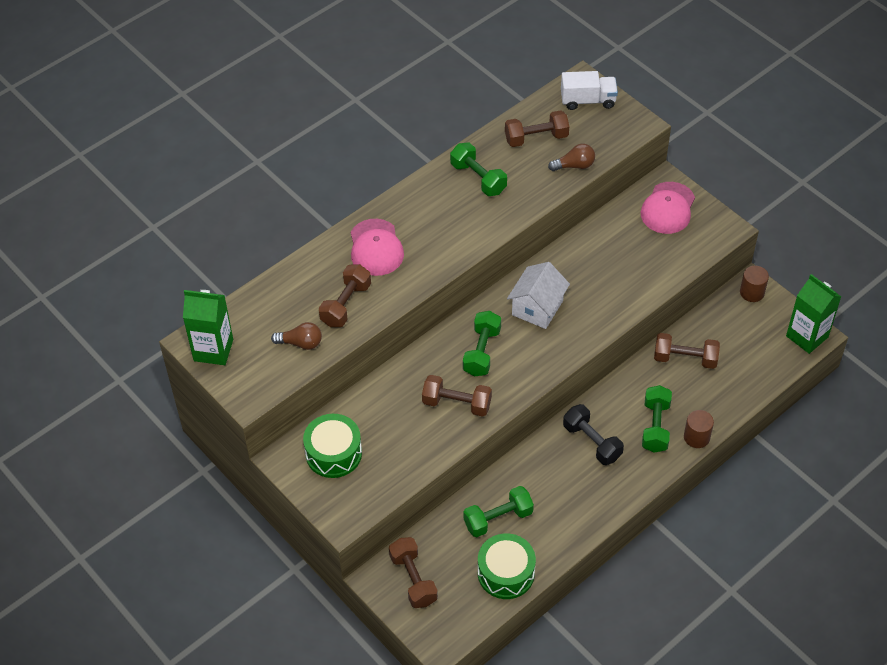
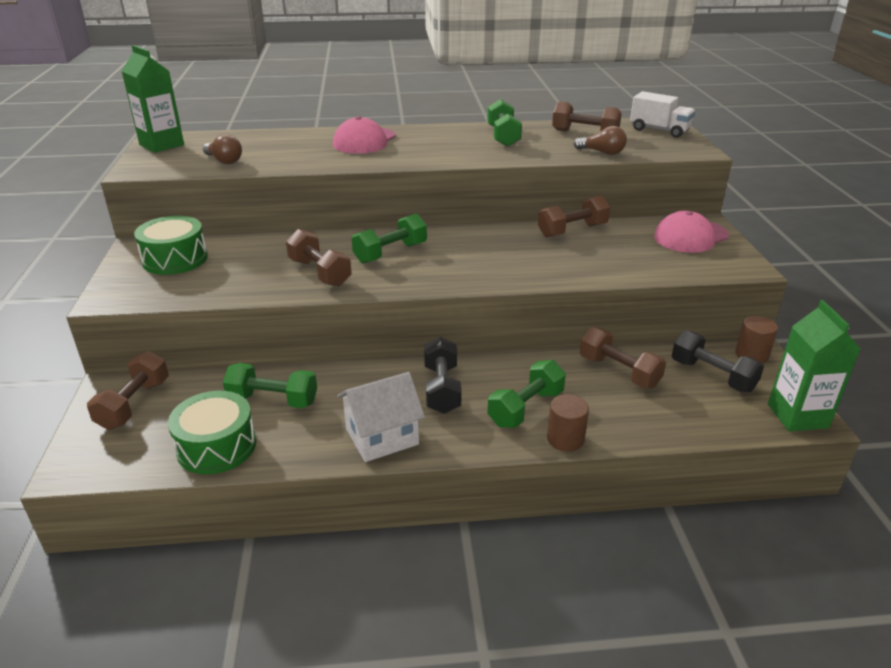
camera: 35 degrees right, 20 degrees down
(346, 304) = (292, 156): brown dumbbell -> brown dumbbell (572, 230)
(537, 308) = (479, 247): white house -> white house (382, 436)
(741, 328) = (712, 376): none -> black dumbbell

